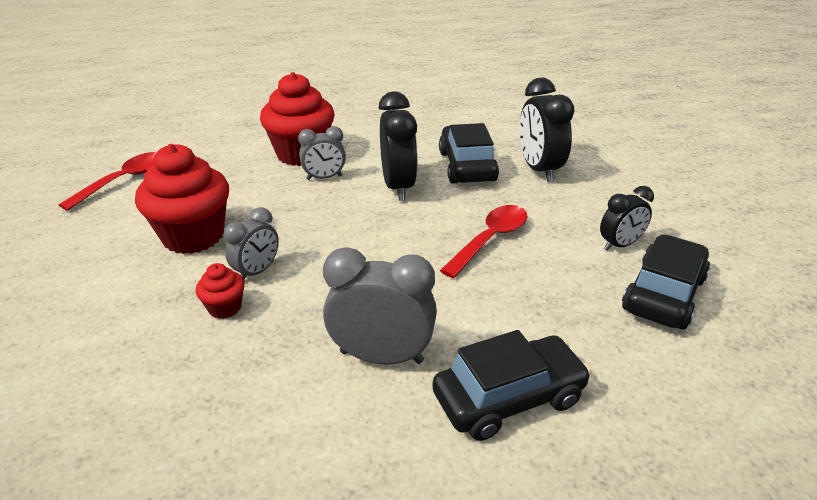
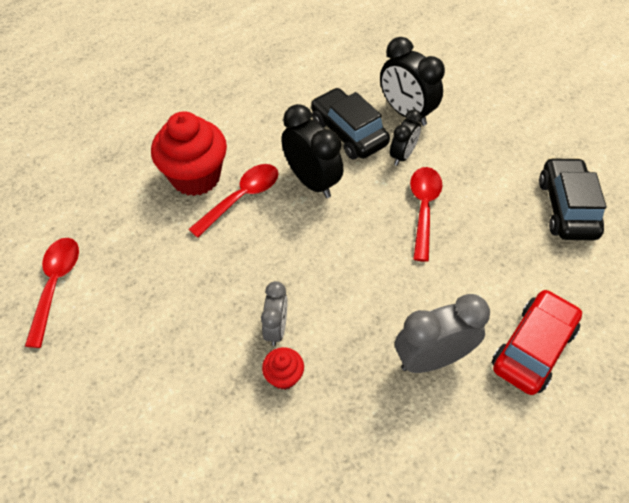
camera: 30 degrees left, 20 degrees up
(193, 236) = (188, 318): red cupcake -> none
(324, 178) = (241, 198): grey clock -> red spoon
(508, 398) = (533, 348): black car -> red car
(620, 245) = (512, 172): black clock -> black clock (402, 155)

